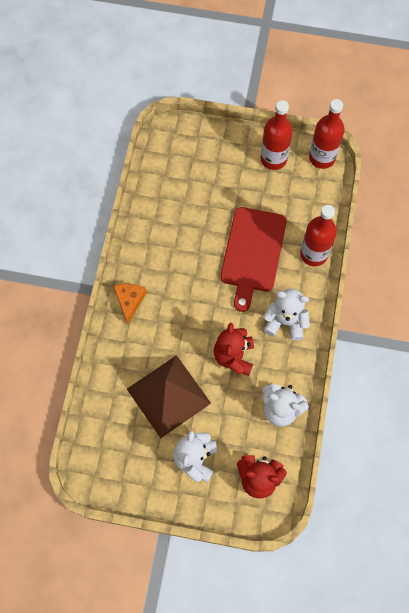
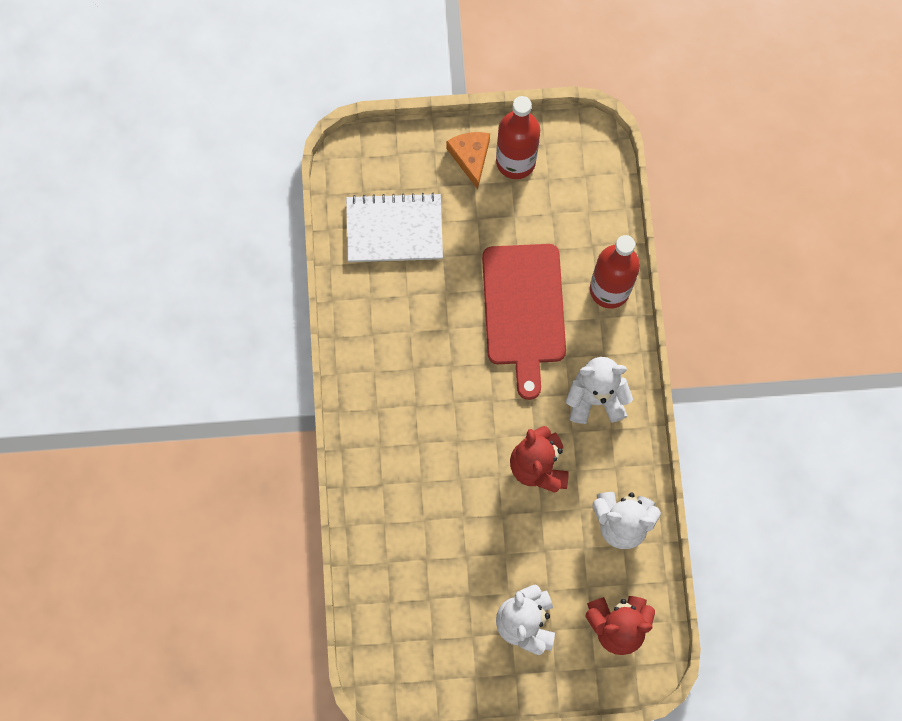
camera: 15 degrees left, 5 degrees up
(129, 301) = (371, 425): orange cheese -> orange cheese (470, 157)
(168, 396) = (464, 545): brown pyramid -> none
(182, 181) = (394, 229): none -> white notebook
(322, 157) = (584, 142): red bottle -> none

